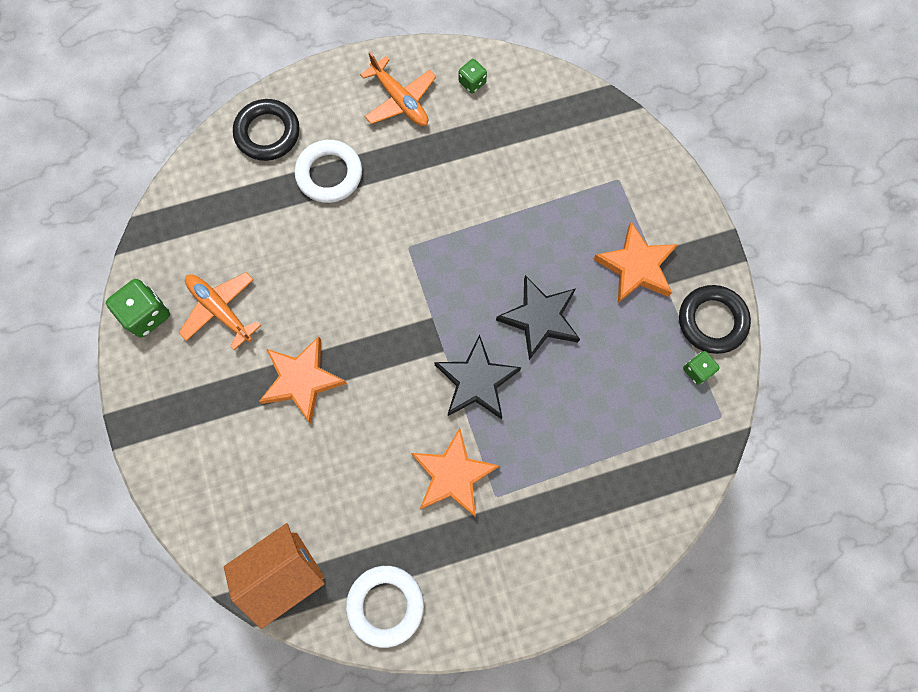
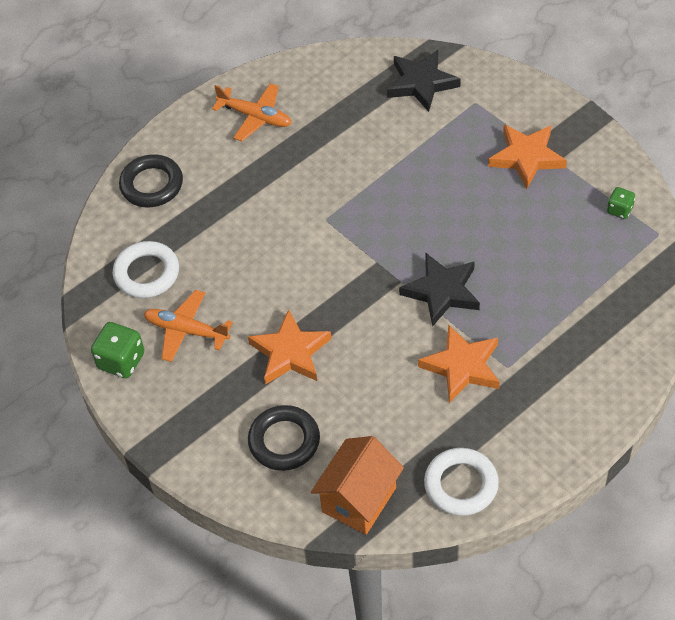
camera: 20 degrees left, 20 degrees down
(329, 174) = (225, 193): white ring -> white ring (147, 273)
(472, 83) = (310, 81): green dice -> none
(540, 318) = (469, 225): black star -> black star (421, 83)
(712, 321) = (611, 171): black ring -> black ring (284, 441)

